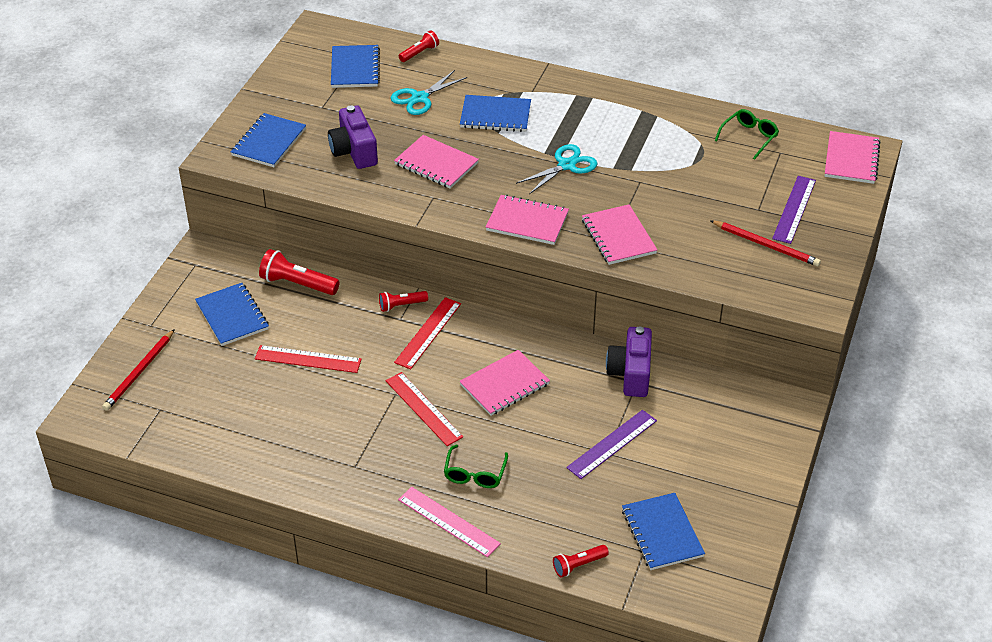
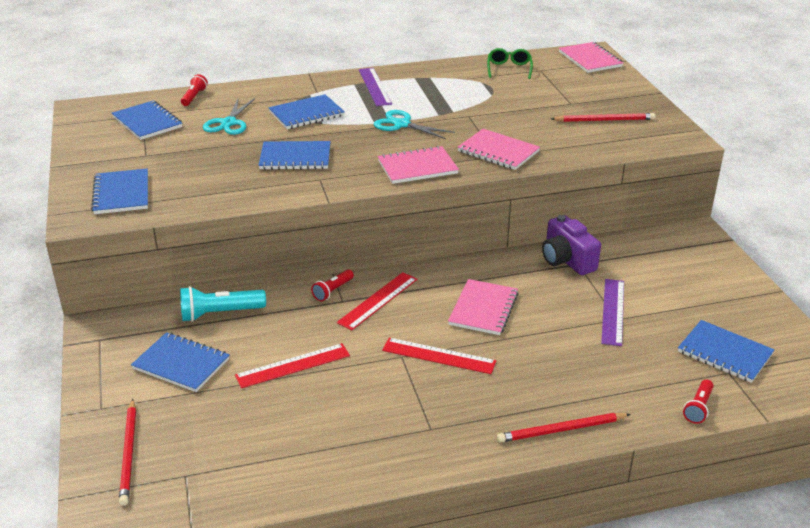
camera: 35 degrees left, 10 degrees down
(297, 284) = (220, 313): red flashlight -> turquoise flashlight
(354, 151) = (212, 173): purple camera -> none
(428, 333) = (378, 300): red ruler -> red ruler turned 45 degrees clockwise
(436, 164) = (295, 158): pink notebook -> blue notebook
(449, 521) = (561, 430): pink ruler -> red pencil
(475, 474) = (538, 383): green glasses -> none
(566, 165) = (402, 124): turquoise scissors -> turquoise scissors turned 75 degrees counterclockwise
(794, 209) = (593, 95): purple ruler -> purple ruler (374, 86)

